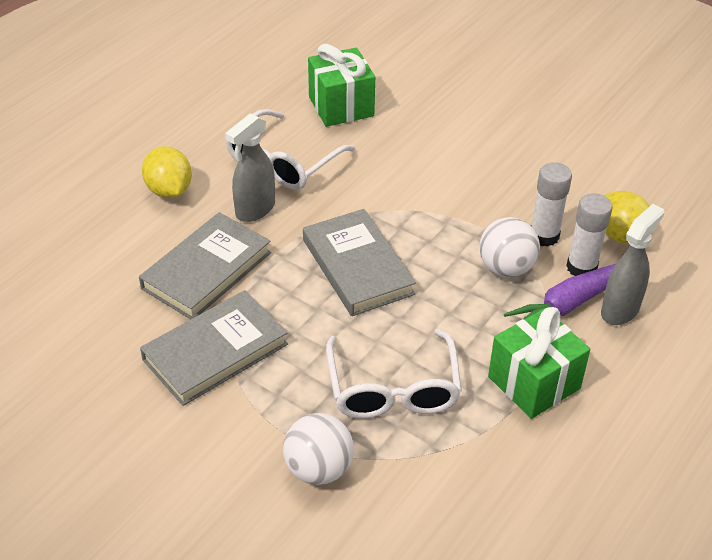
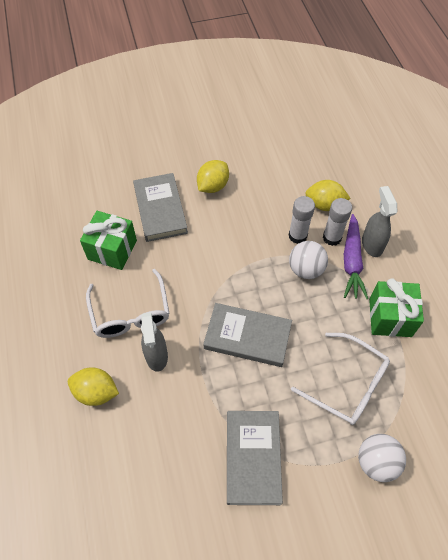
camera: 50 degrees left, 15 degrees up
(207, 270) = (184, 418): grey book -> grey book (160, 209)
(518, 131) = (213, 186): none -> yellow lemon

